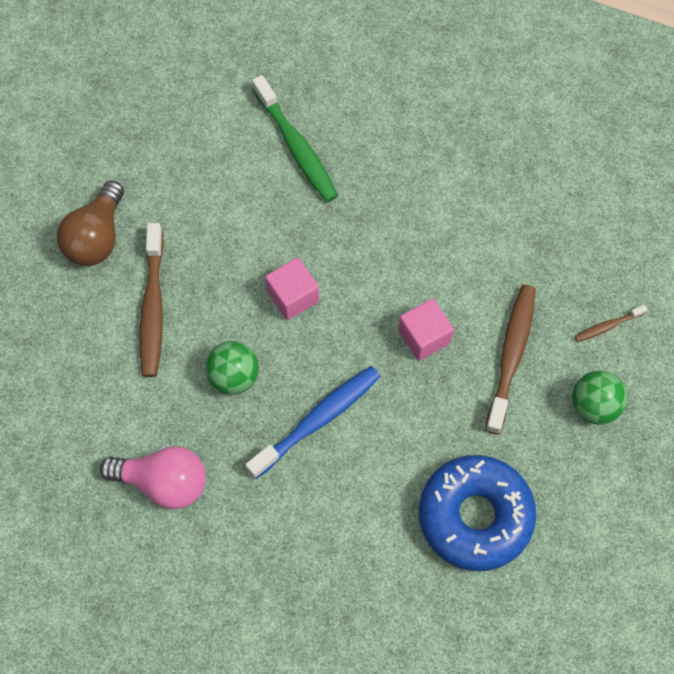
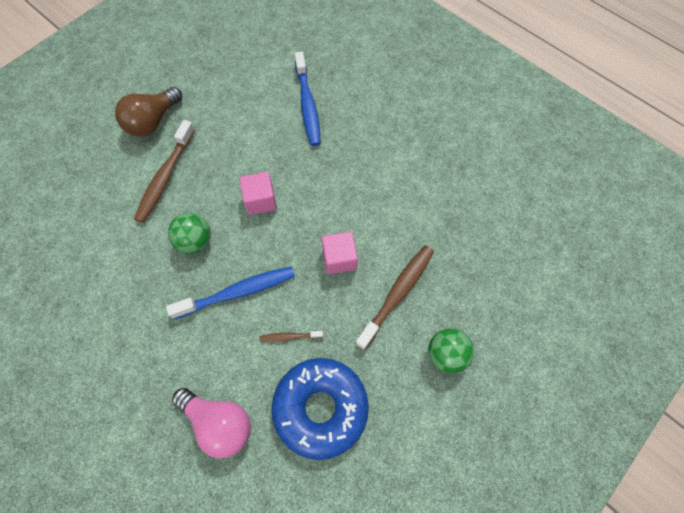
camera: 20 degrees right, 0 degrees up
(163, 482) = (112, 298): pink light bulb -> pink light bulb (219, 422)
(296, 147) = (307, 105): green toothbrush -> blue toothbrush
(607, 326) = (478, 297): brown toothbrush -> brown toothbrush (289, 337)

